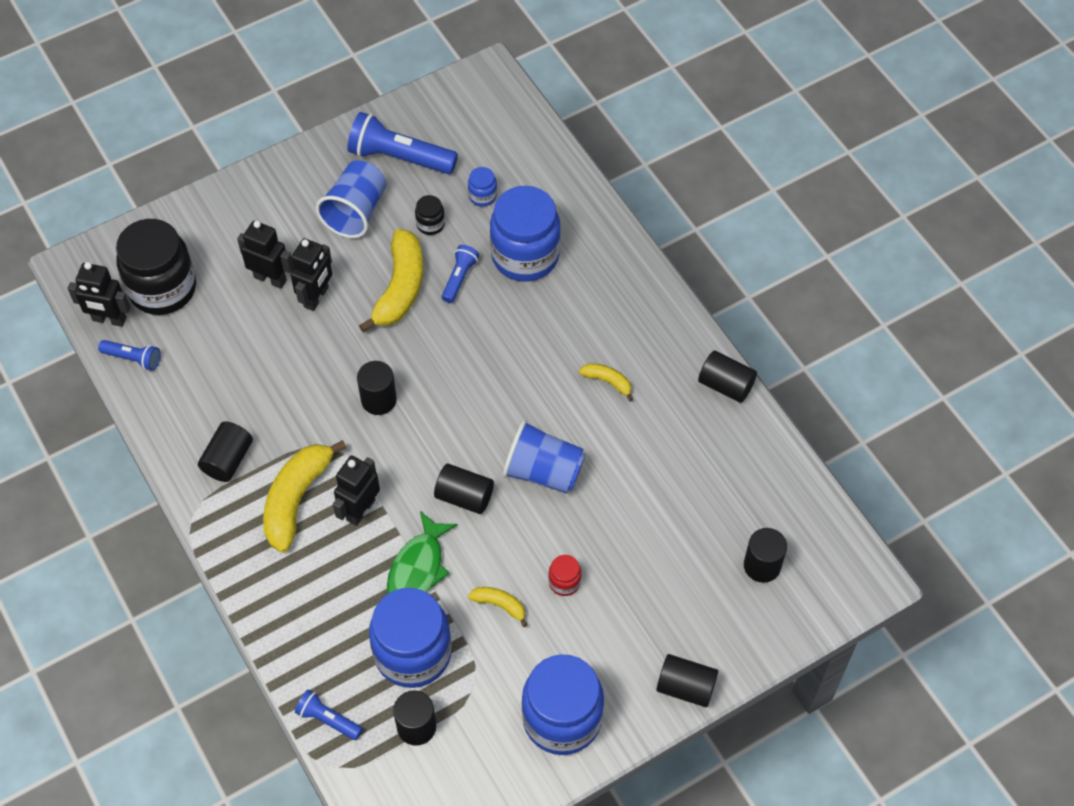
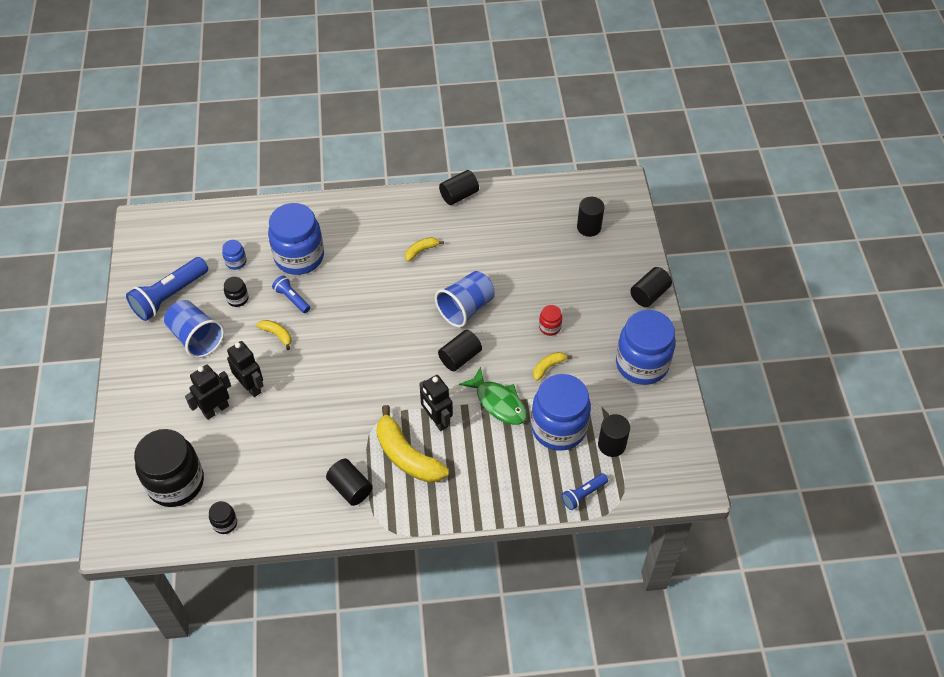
camera: 65 degrees left, 5 degrees down
(109, 319) = (178, 529): black robot -> none
(133, 359) = (225, 523): blue flashlight -> black jar
(379, 400) = (358, 379): black cylinder -> none
(400, 288) = (277, 335): yellow banana -> yellow banana, size x0.49

